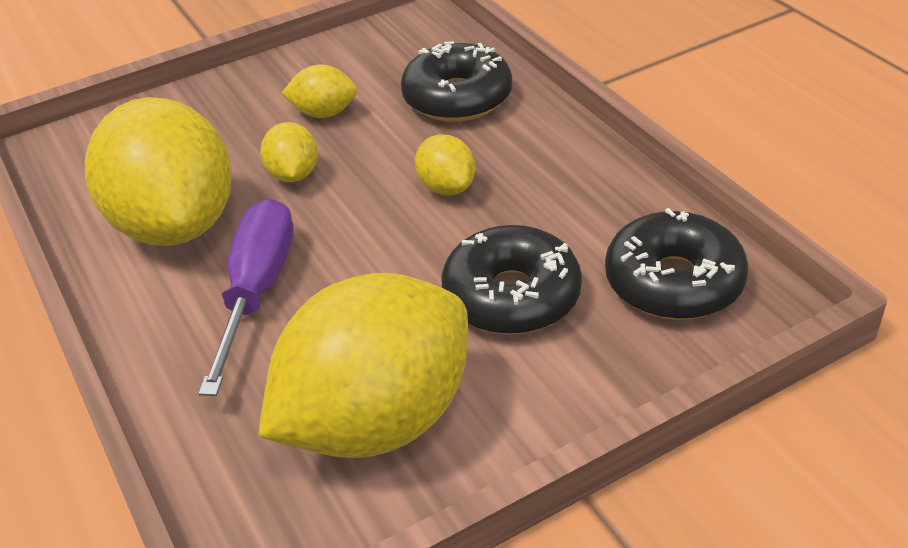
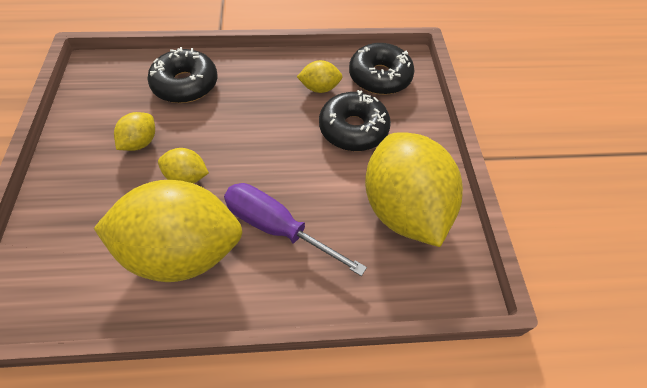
camera: 70 degrees left, 15 degrees up
(446, 187) = (257, 119): yellow lemon -> yellow lemon (319, 88)

